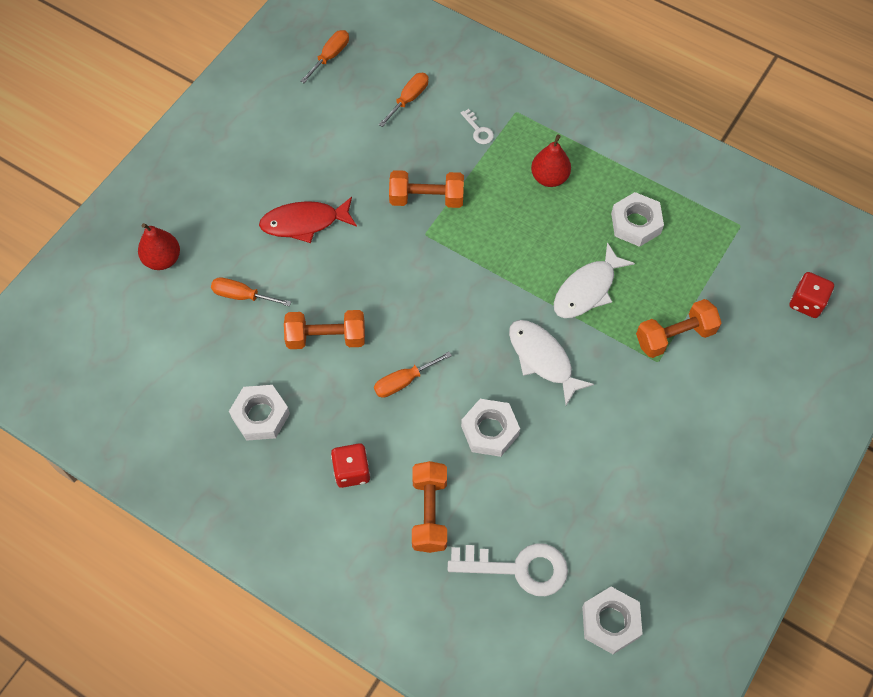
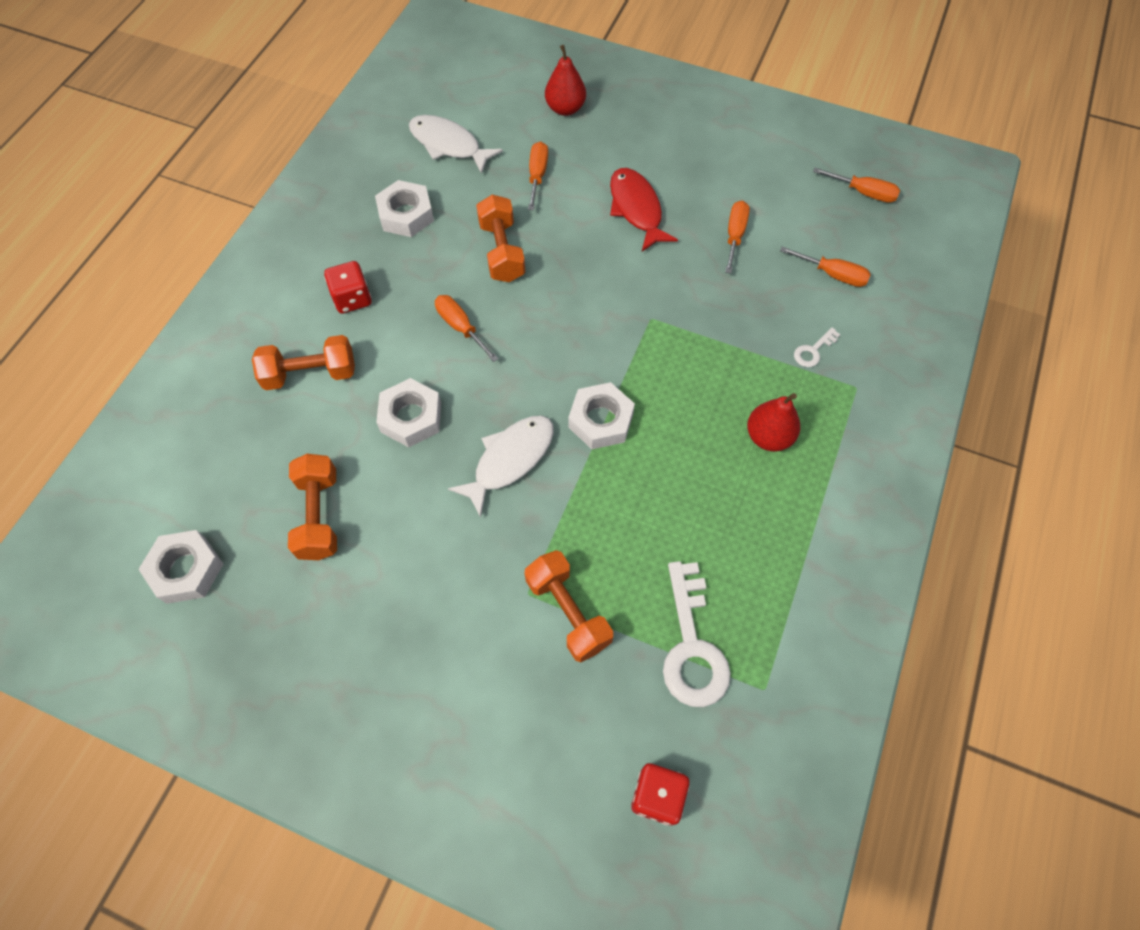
camera: 80 degrees right, 0 degrees up
(352, 156) = (735, 235): none -> orange screwdriver
(426, 198) = (699, 313): orange dumbbell -> orange dumbbell (319, 515)
(518, 568) = (249, 466): white key -> white key (692, 646)
(587, 289) = (615, 499): white fish -> white fish (449, 145)
(636, 223) = (728, 547): white nut -> white nut (601, 420)

